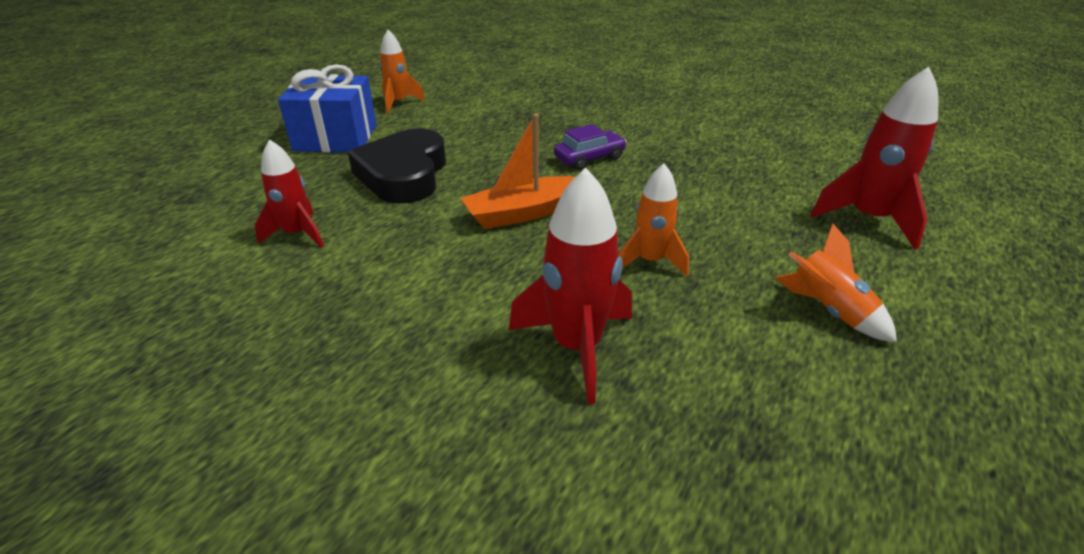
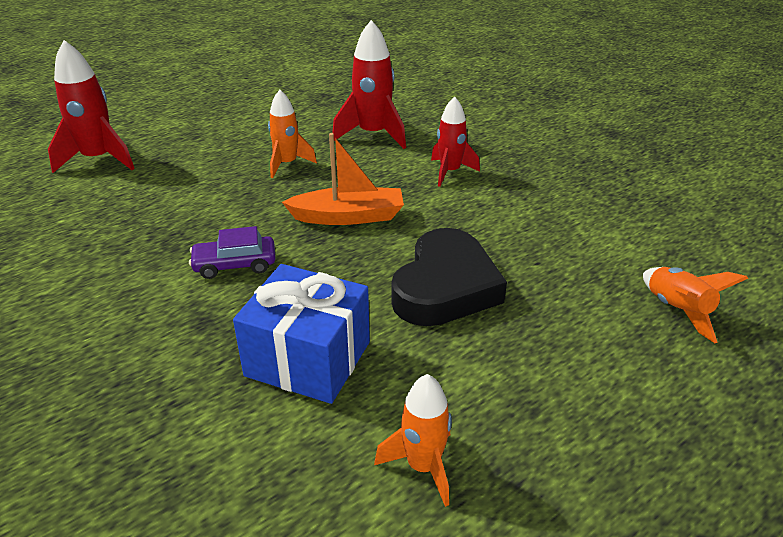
camera: 160 degrees left, 0 degrees up
(298, 234) = (550, 237): red rocket -> red rocket (450, 172)
(336, 138) = (529, 380): blue gift -> blue gift (308, 359)
(828, 310) = (220, 124): orange rocket -> orange rocket (677, 310)

